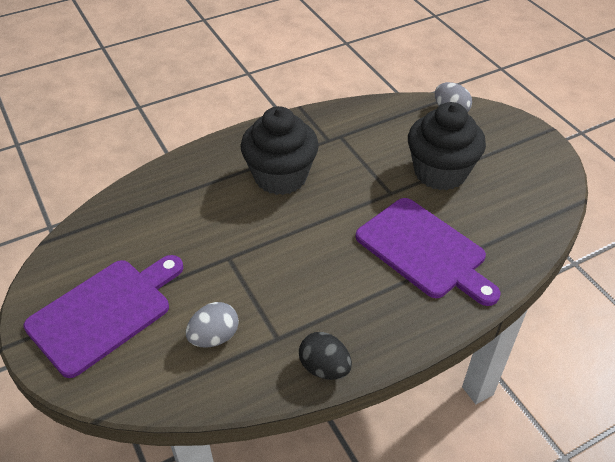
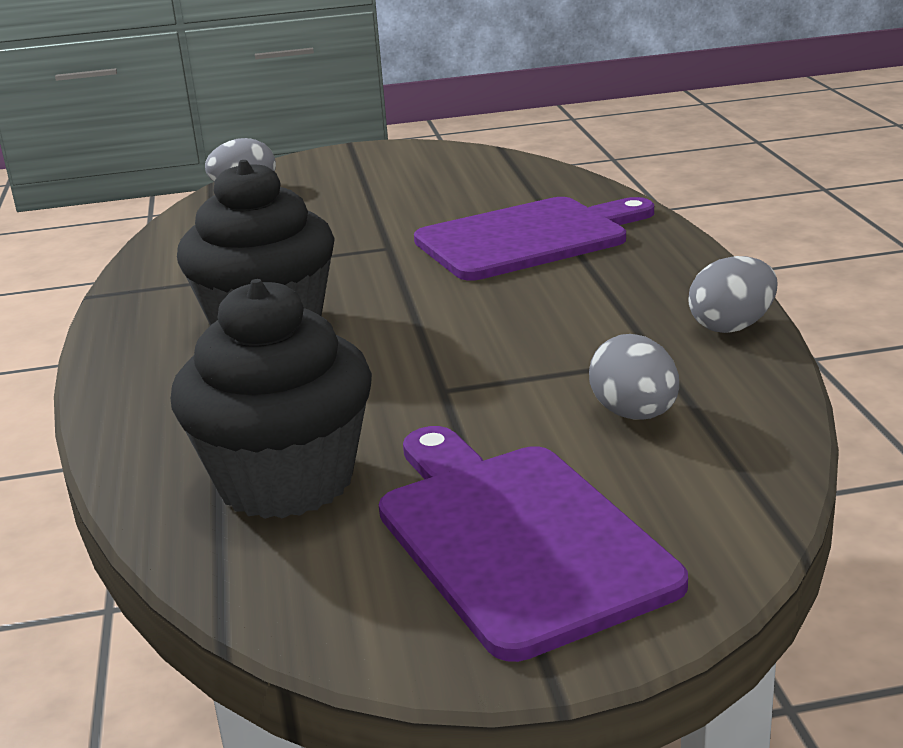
camera: 70 degrees left, 20 degrees down
(324, 367) = (731, 326): black egg -> grey egg
(440, 172) = (374, 211): black cupcake -> black cupcake (286, 481)

